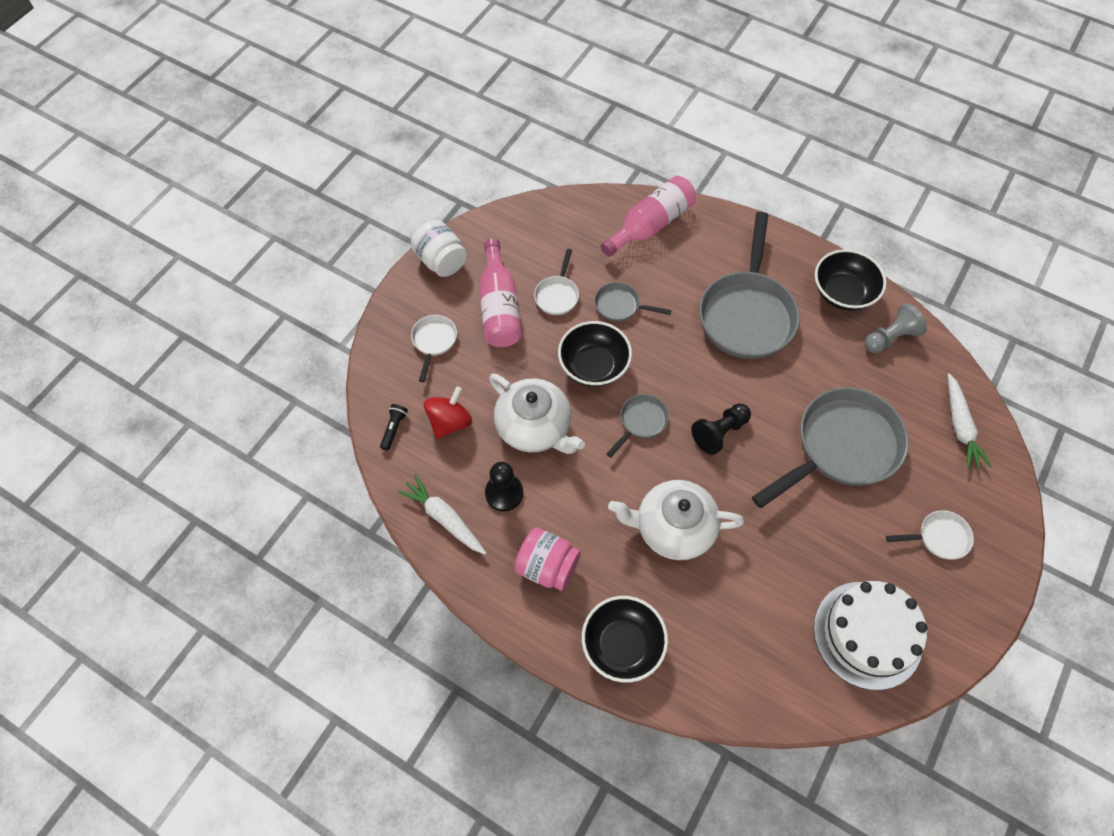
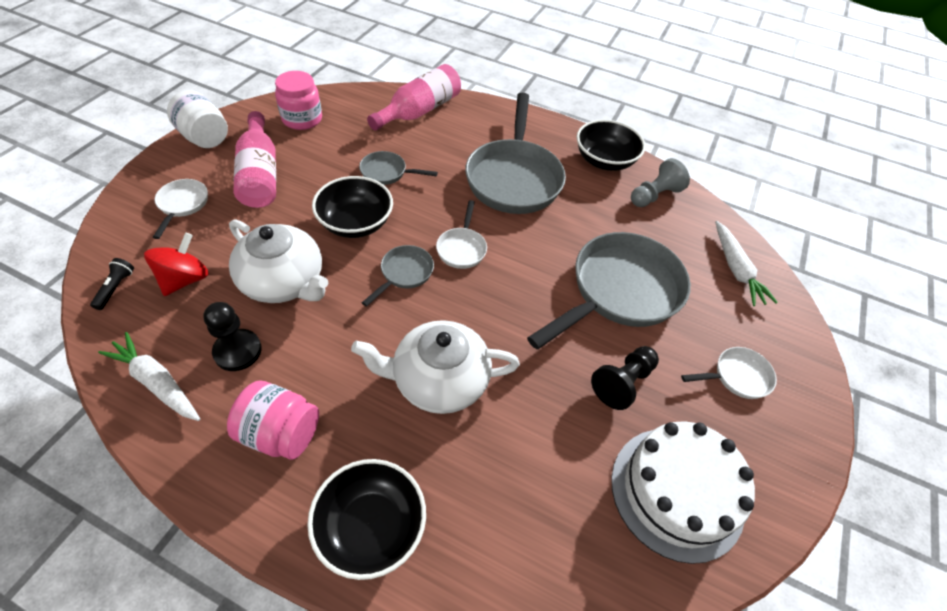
camera: 10 degrees left, 10 degrees down
(532, 236) = (302, 119): none -> pink jar
(557, 295) = (322, 164): white pan -> white pan (462, 248)
(719, 432) = (490, 281): black pawn -> black pawn (623, 383)

